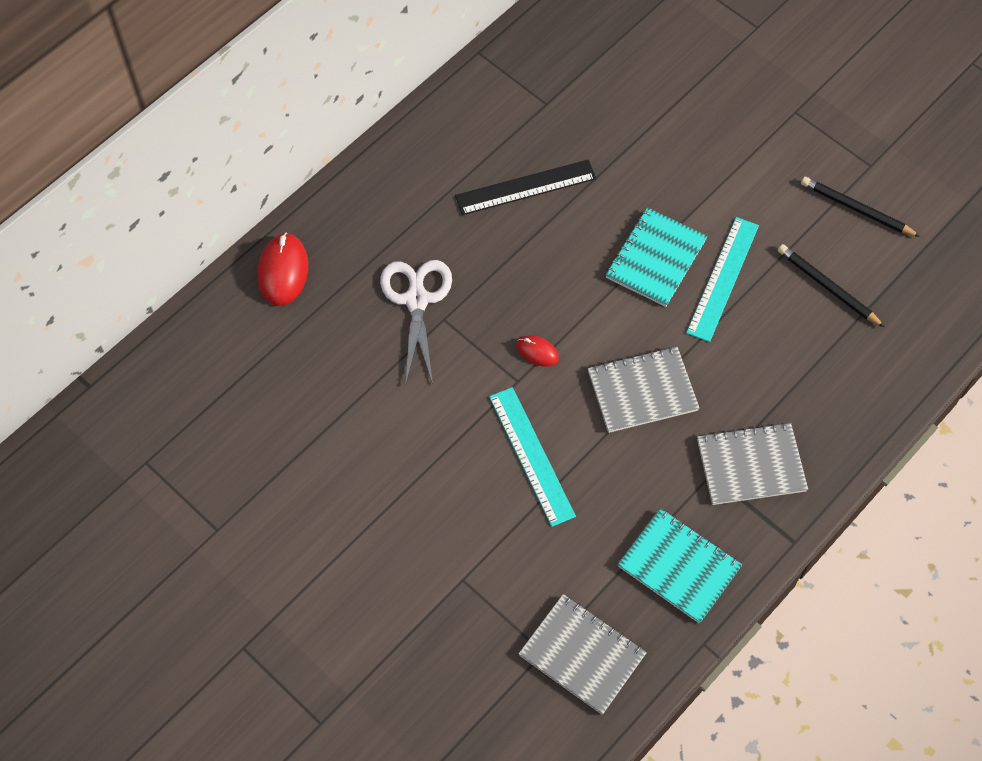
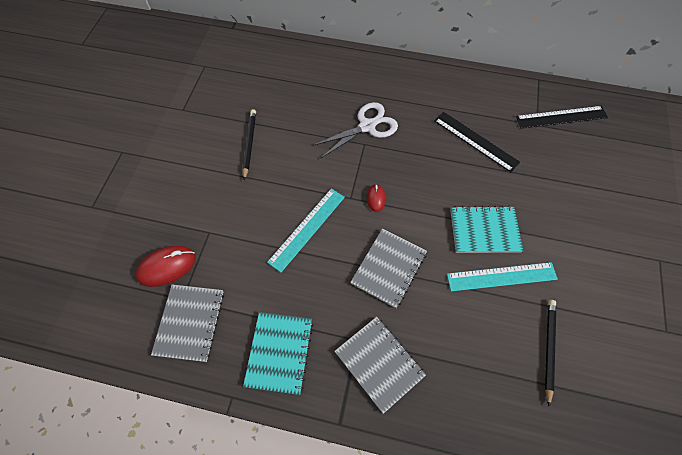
camera: 60 degrees right, 0 degrees up
(283, 271) = (342, 65): red mouse -> red mouse (167, 266)
(553, 70) = (561, 117): none -> black ruler
(642, 391) = (389, 268): grey notebook -> grey notebook turned 75 degrees clockwise
(856, 209) = (624, 338): black pencil -> black pencil (249, 144)

